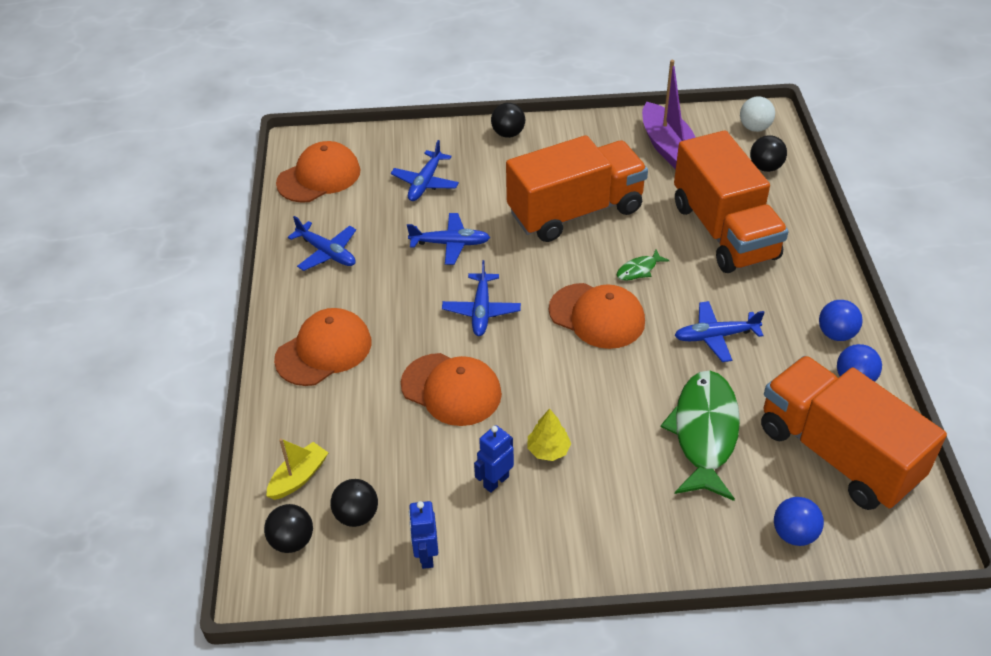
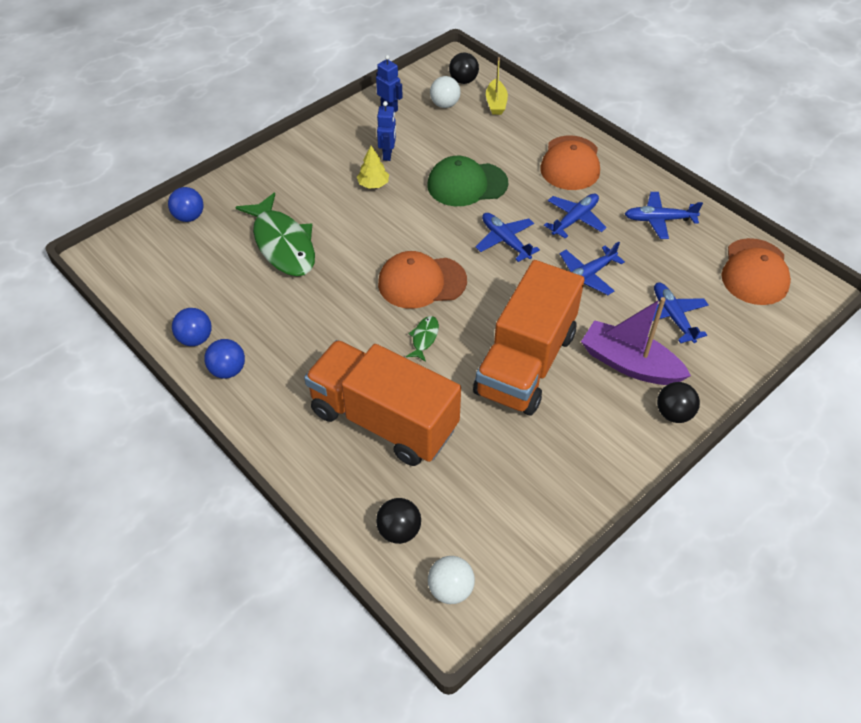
camera: 140 degrees right, 5 degrees up
(356, 515) = (445, 104): black ball -> white ball
(451, 389) = (467, 184): orange cap -> green cap
(668, 147) = (515, 496): purple boat -> purple boat (629, 364)
(716, 336) = (321, 315): blue plane -> blue plane (574, 219)
(837, 454) = (183, 277): orange truck -> none

